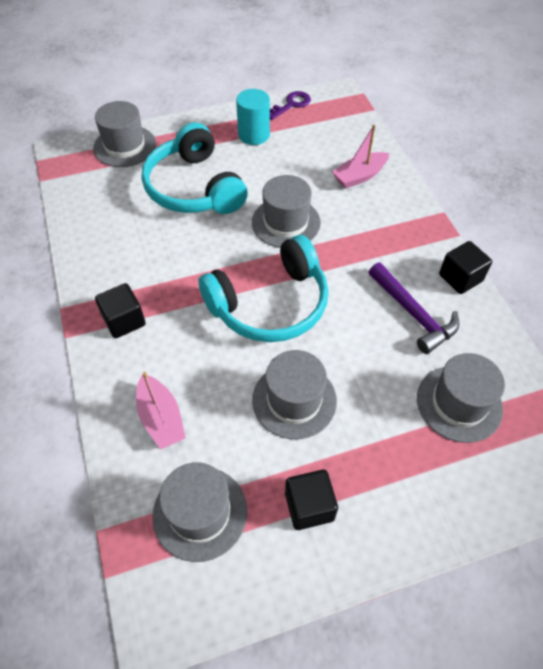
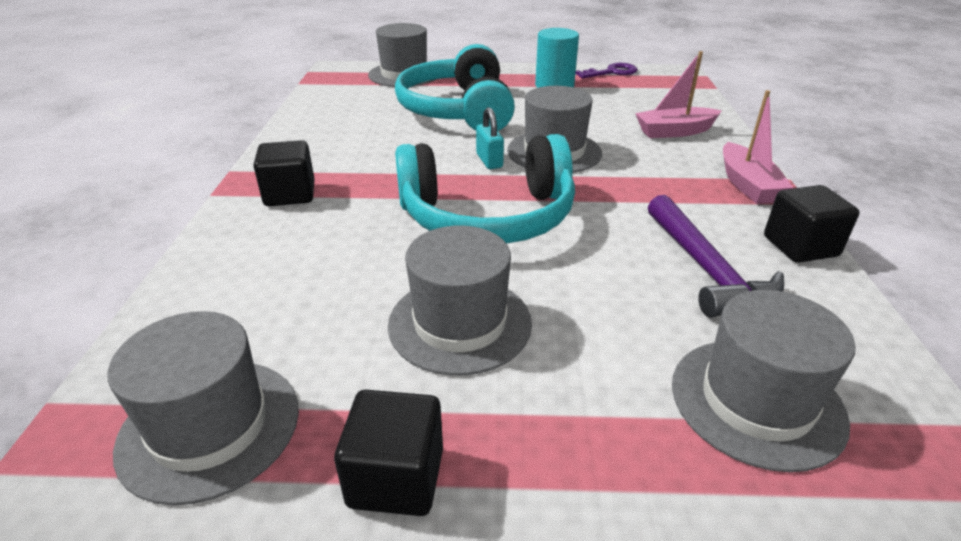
camera: 20 degrees right, 20 degrees down
(161, 418) = (253, 295): pink boat -> pink boat (747, 185)
(245, 245) = (489, 161): none -> turquoise padlock

